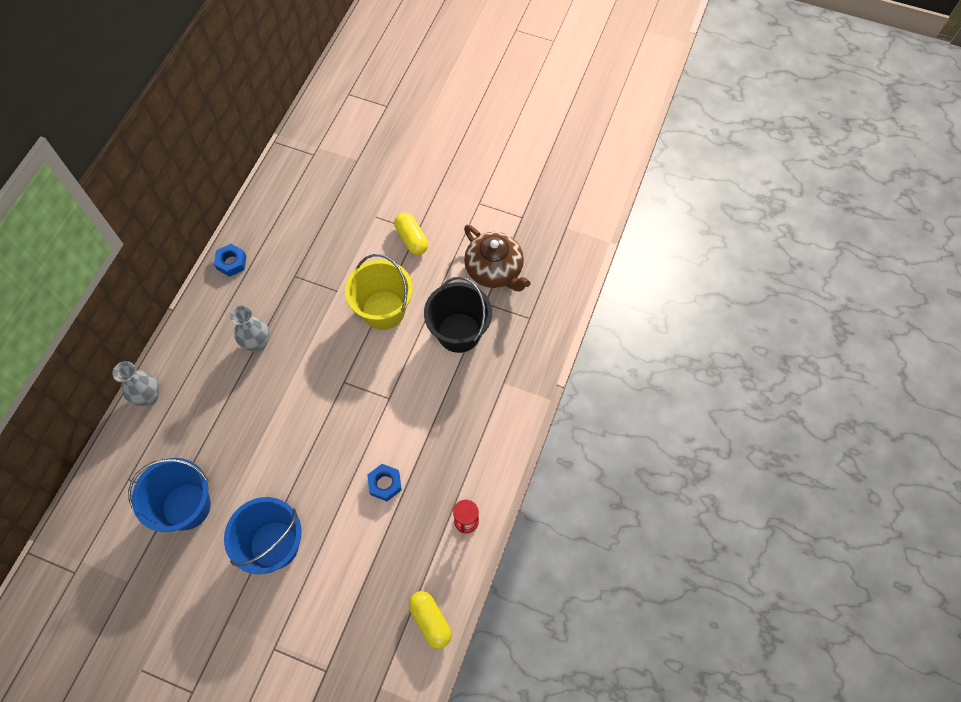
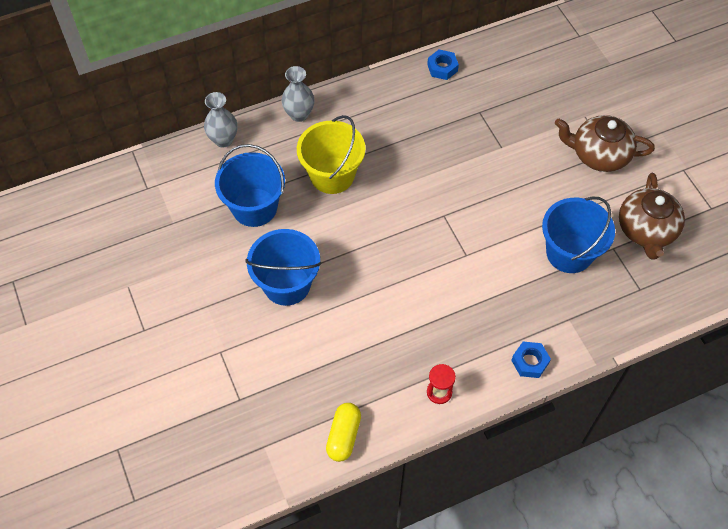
camera: 45 degrees right, 5 degrees down
(257, 343) = (407, 138): grey vase -> grey vase (223, 140)
(383, 310) = (524, 189): yellow bucket -> yellow bucket (332, 175)
(385, 484) = (404, 312): blue nut -> blue nut (530, 362)
(412, 239) = (599, 155): yellow capsule -> brown teapot
(459, 332) = (569, 253): black bucket -> blue bucket

